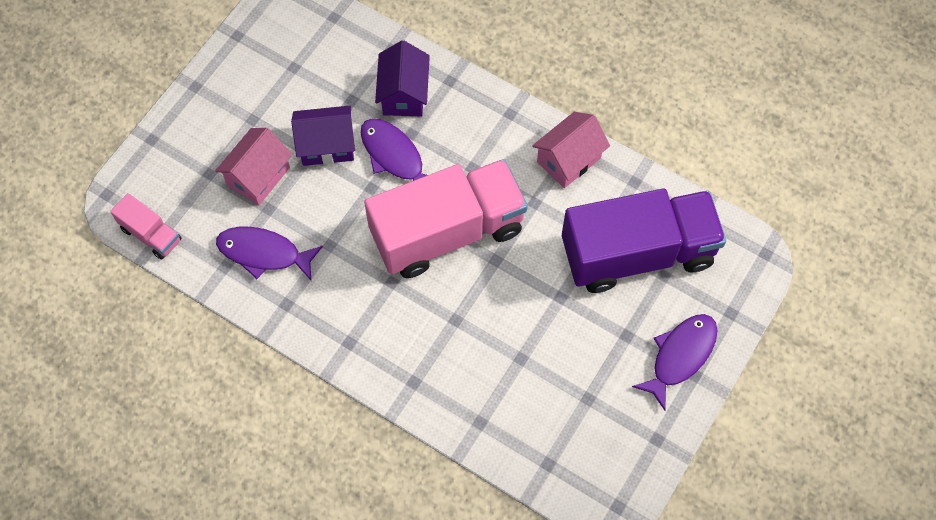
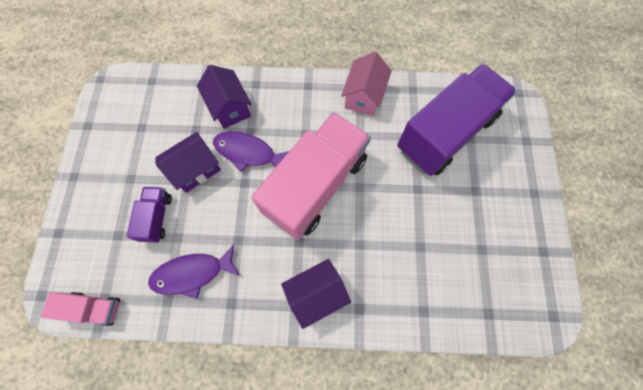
camera: 30 degrees left, 5 degrees up
(258, 176) = (157, 217): pink house -> purple truck
(378, 342) = (316, 293): none -> purple house
(680, 356) = (517, 186): purple fish -> none

